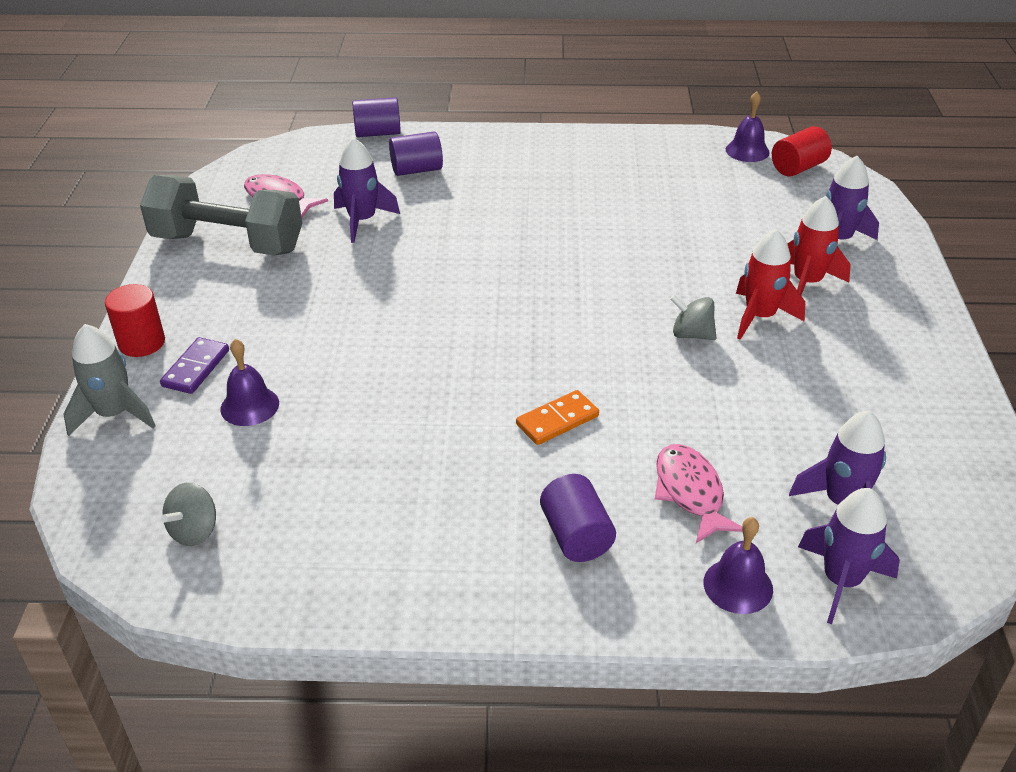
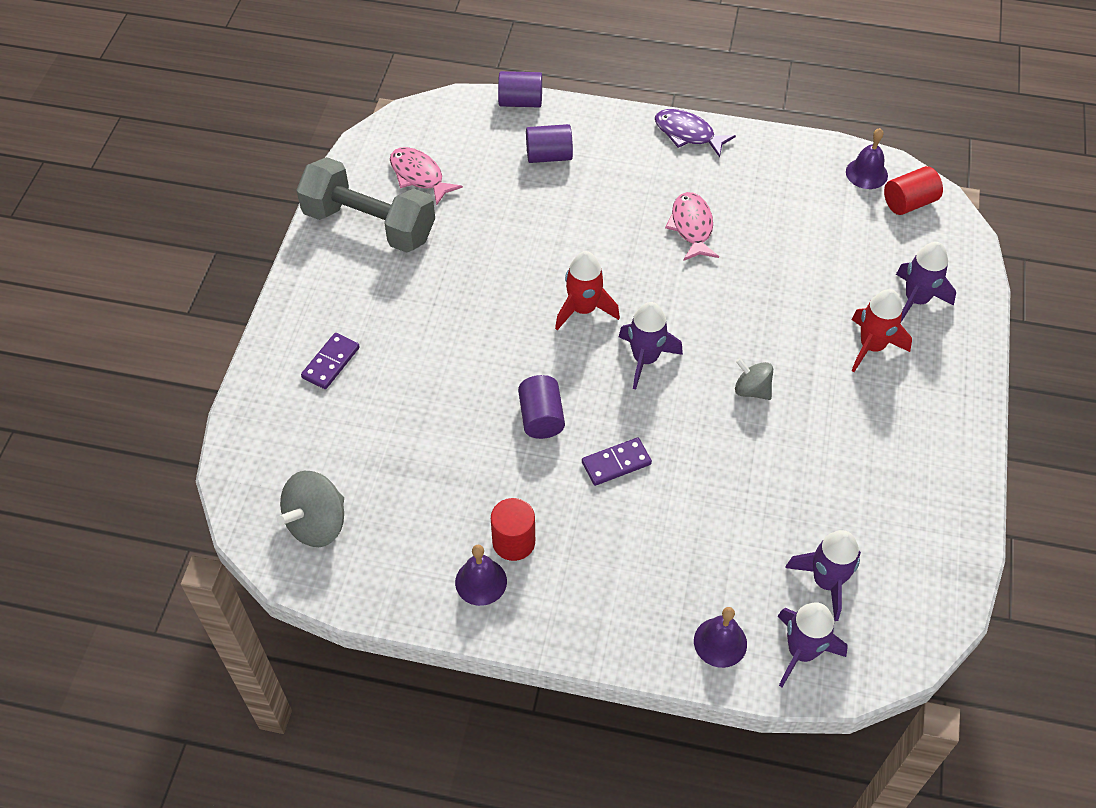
camera: 10 degrees right, 15 degrees up
(114, 414) = (263, 400): grey rocket -> none
(142, 343) = (289, 328): red cylinder -> red cylinder (513, 542)
(194, 531) = (317, 523): grey spinning top -> grey spinning top, size x1.60
(249, 406) = (370, 409): purple bell -> purple bell (481, 581)
(362, 221) = (490, 214): purple rocket -> purple rocket (645, 359)
(557, 140) = (688, 134): none -> purple fish
(557, 420) = (616, 463): orange domino -> purple domino
(576, 536) = (606, 576): purple cylinder -> purple cylinder (541, 418)
(690, 492) = (706, 551): pink fish -> pink fish (691, 227)
(760, 317) = (817, 379): red rocket -> red rocket (583, 309)

